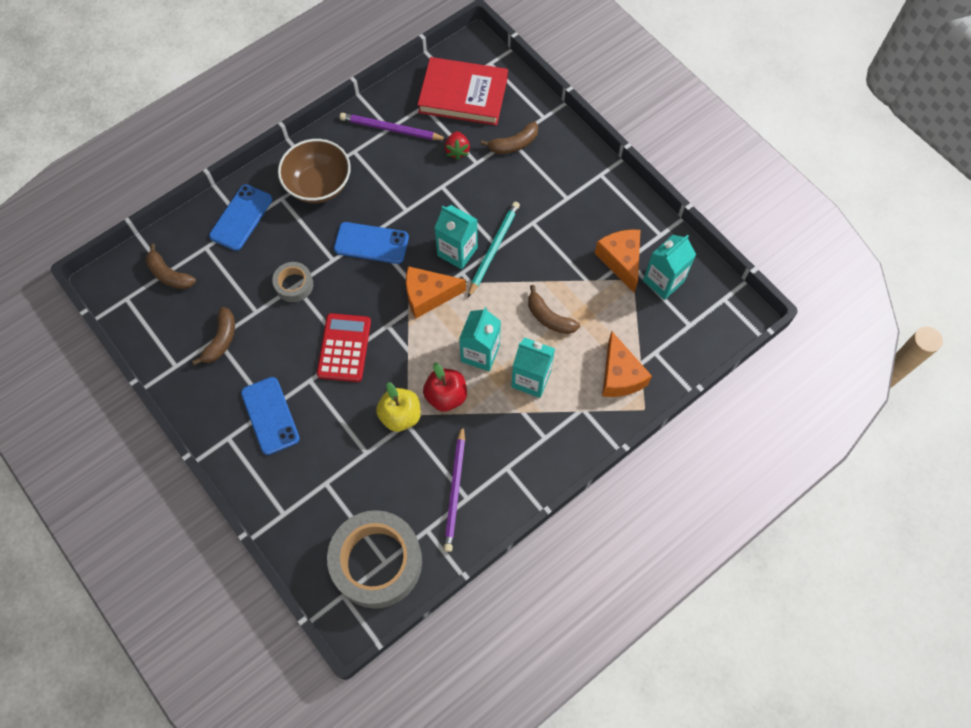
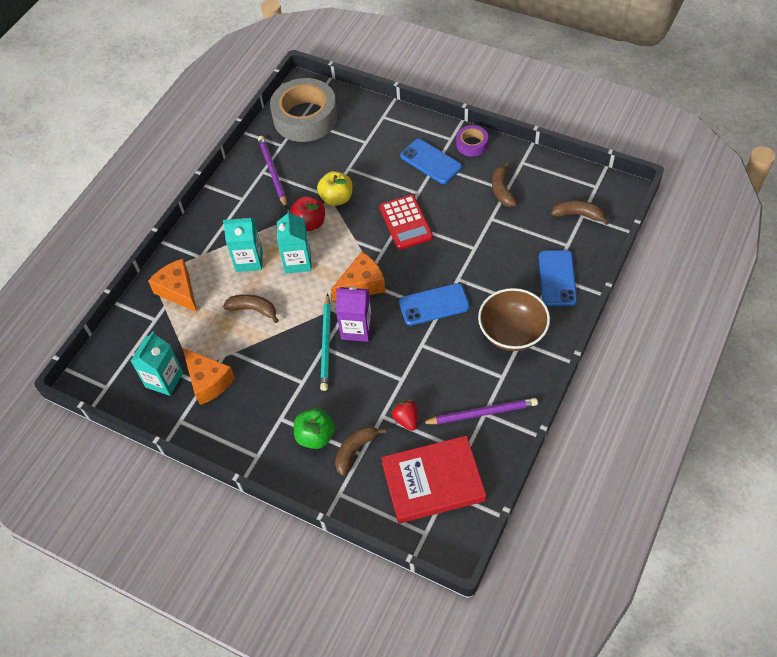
camera: 160 degrees right, 10 degrees down
(210, 417) = (472, 144): none -> purple tape
(294, 285) = (475, 248): grey tape -> none
(457, 251) = (356, 329): turquoise carton -> purple carton
(542, 169) = (315, 436): none -> green apple

